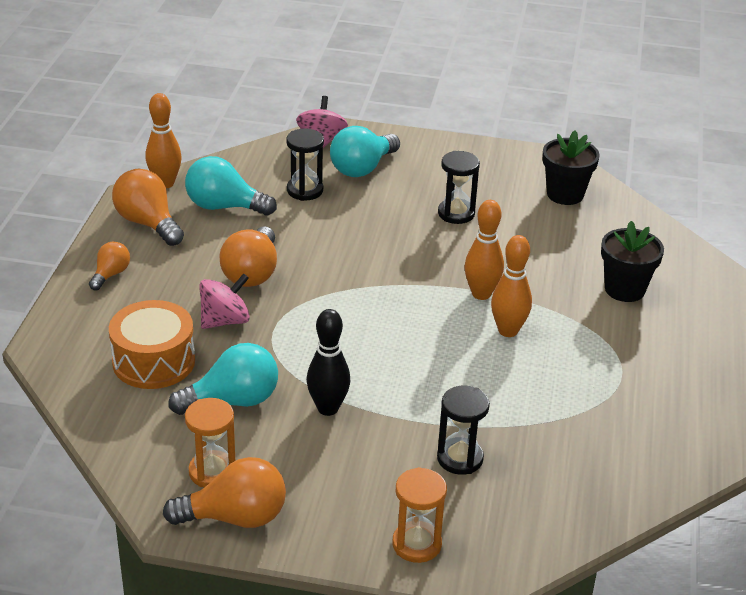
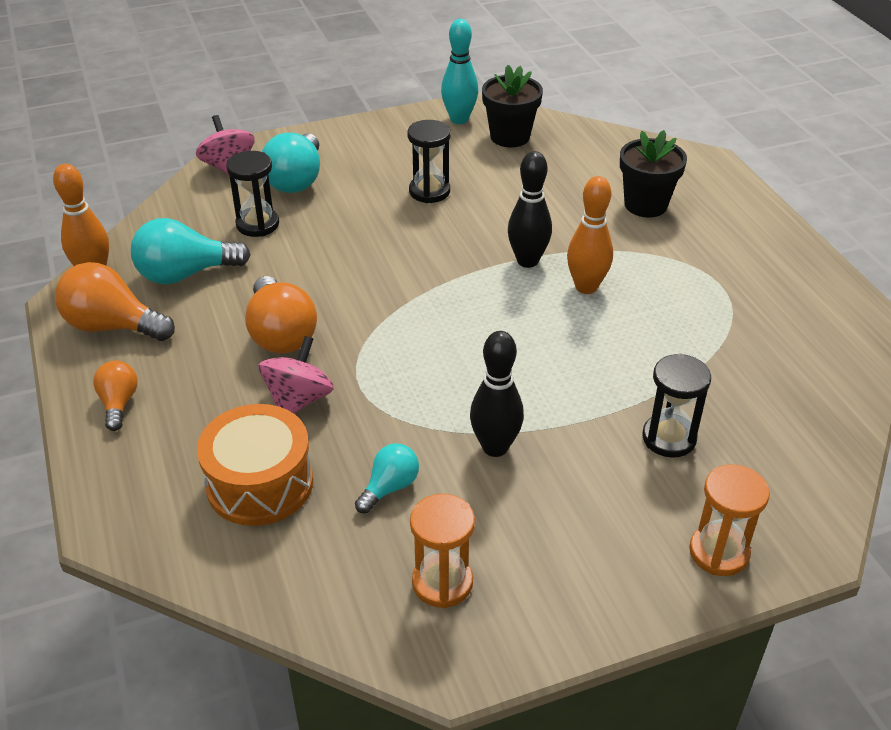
camera: 30 degrees left, 5 degrees up
(233, 401) = (389, 487): turquoise light bulb -> turquoise light bulb, size x0.57
(235, 517) = (516, 624): orange light bulb -> none
(481, 294) = (527, 261): orange bowling pin -> black bowling pin
(536, 166) = (459, 119): none -> turquoise bowling pin

